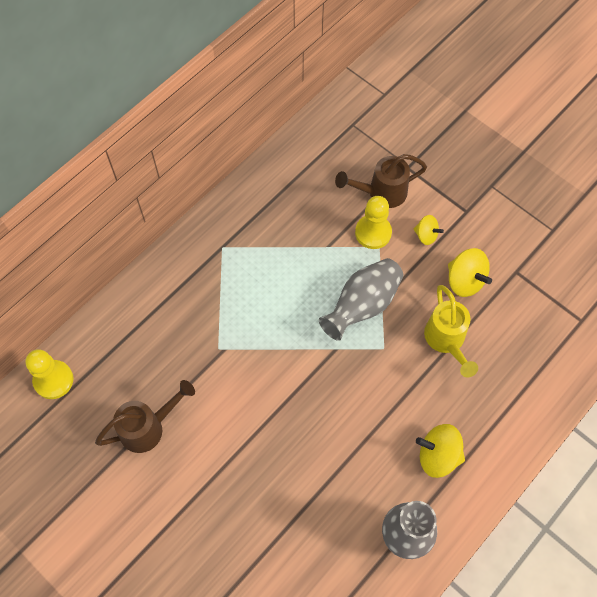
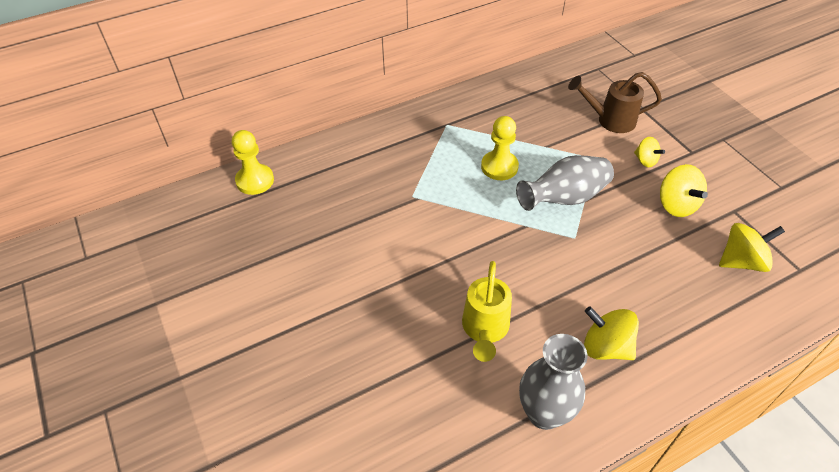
camera: 20 degrees right, 15 degrees down
(148, 427) = (320, 238): brown watering can -> none
(373, 232) = (593, 146): yellow pawn -> yellow pawn (499, 167)
(446, 340) = (643, 248): yellow watering can -> yellow watering can (485, 329)
(532, 327) = (741, 261): none -> yellow spinning top

